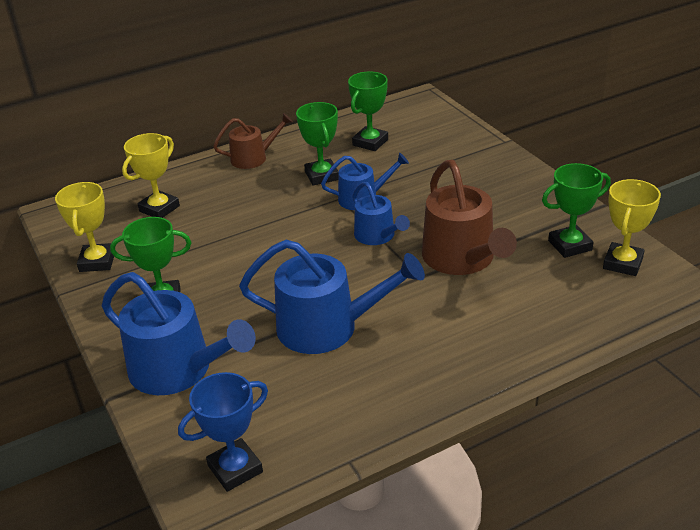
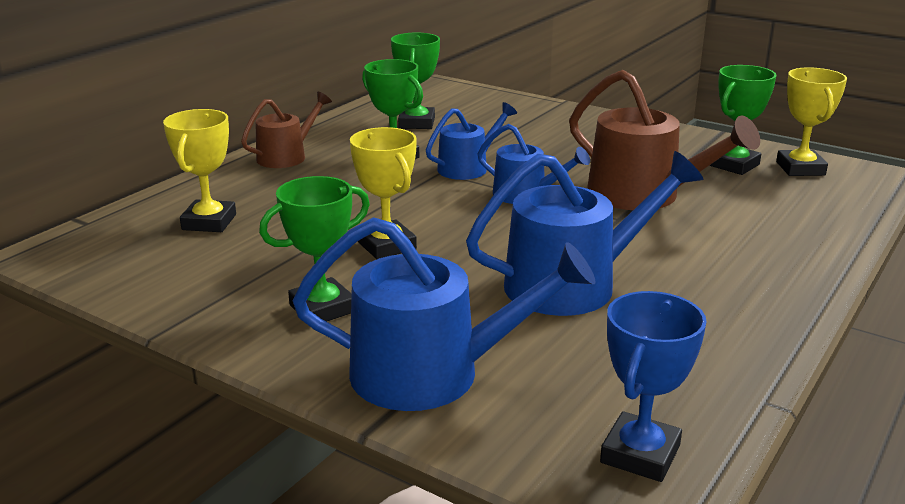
camera: 30 degrees left, 10 degrees down
(97, 261) = (174, 291): yellow trophy -> yellow trophy (387, 246)

